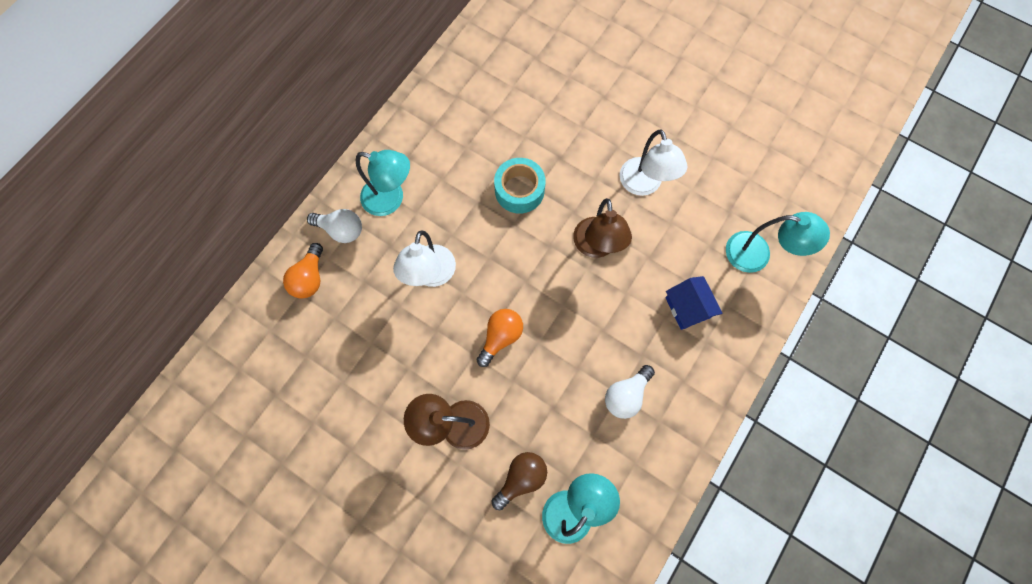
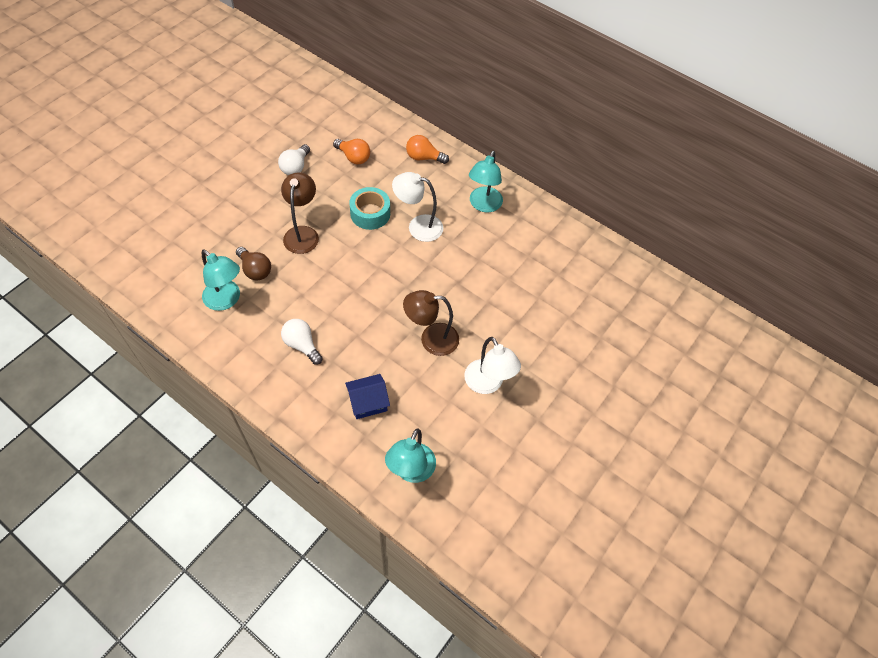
camera: 90 degrees right, 15 degrees down
(341, 230) = (460, 175): white light bulb -> white light bulb (295, 167)
(500, 337) = (363, 266): orange light bulb -> orange light bulb (353, 157)
(519, 190) = (487, 289): turquoise tape -> turquoise tape (370, 214)
(643, 185) = (487, 384): white lamp -> white lamp turned 105 degrees counterclockwise

